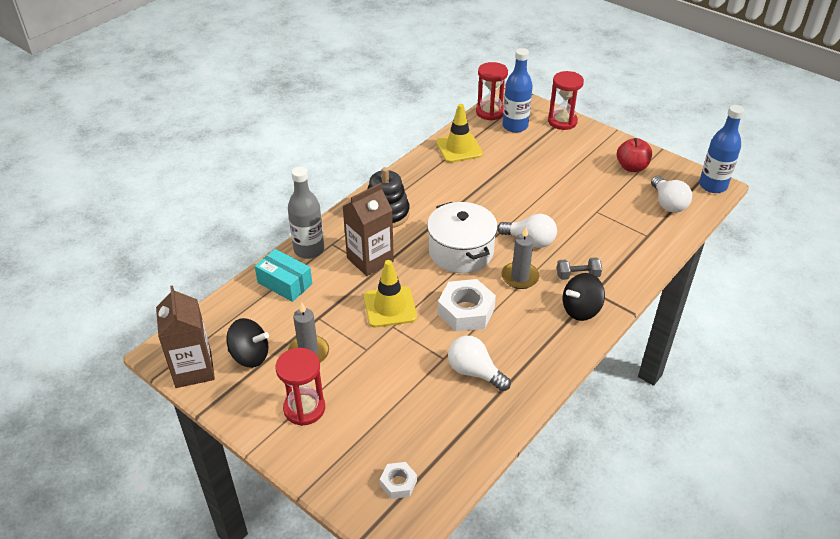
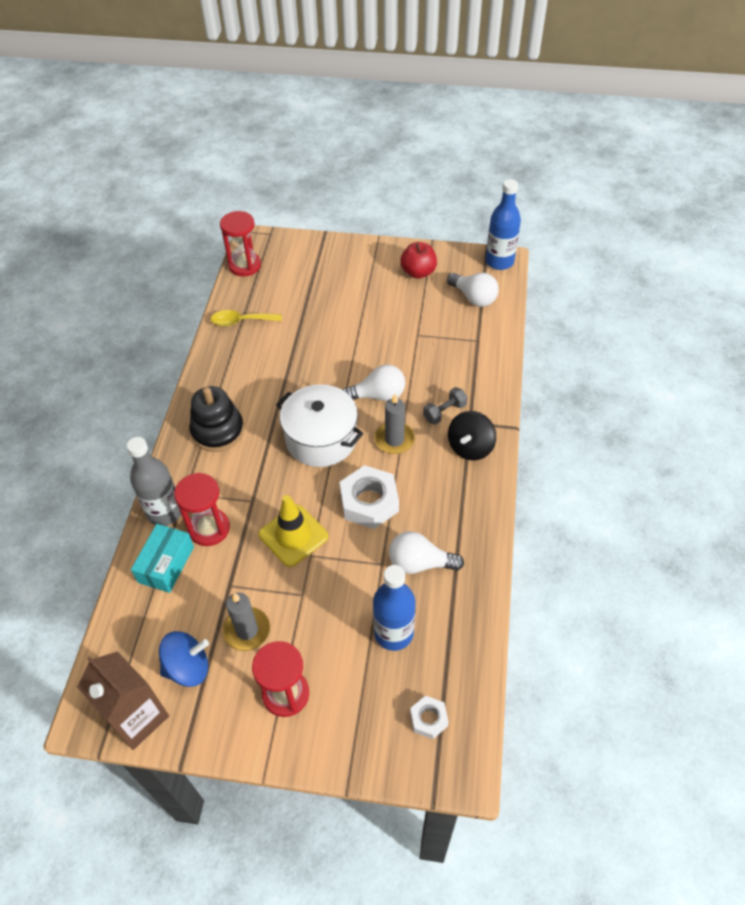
camera: 30 degrees left, 10 degrees up
(250, 356) = (188, 667): black spinning top -> blue spinning top
(285, 283) = (166, 564): turquoise box -> turquoise box turned 75 degrees counterclockwise
(370, 260) = (237, 492): brown carton -> none
(459, 148) = (241, 321): yellow traffic cone -> yellow spoon
(515, 126) = (280, 272): blue bottle -> blue bottle (393, 633)
(562, 121) = (322, 247): red hourglass -> red hourglass (209, 528)

